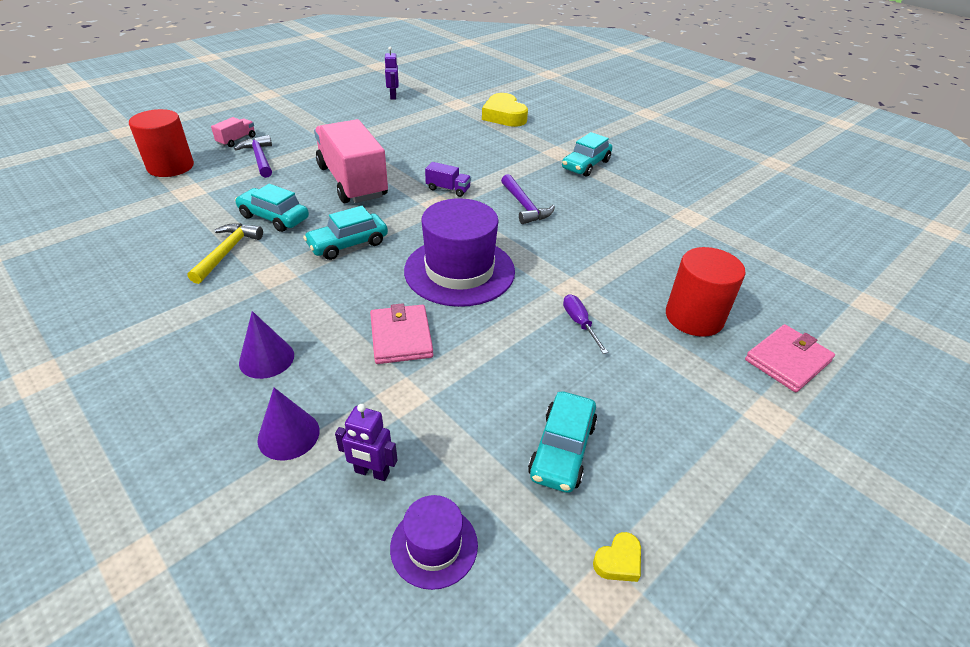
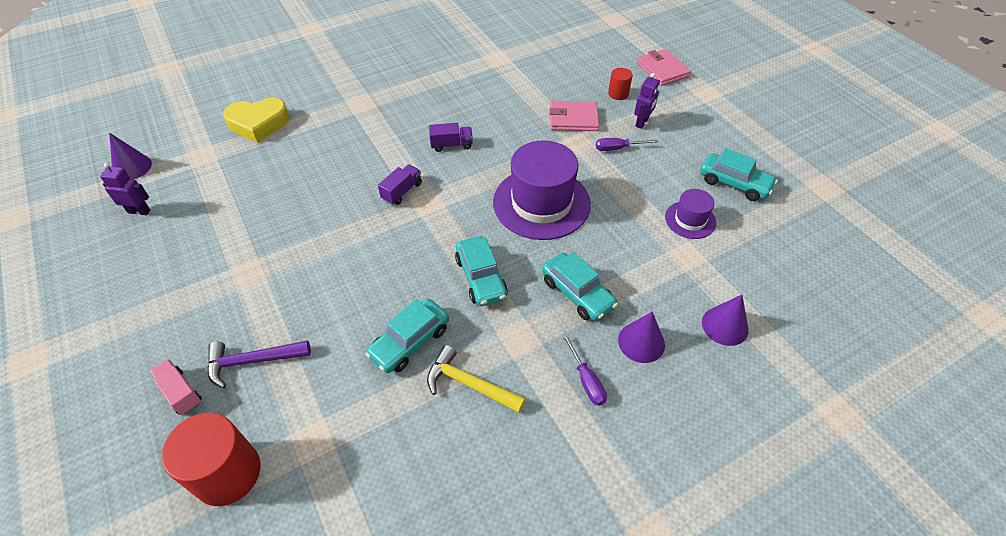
camera: 75 degrees left, 10 degrees up
(222, 321) = (586, 380): none -> purple screwdriver
(352, 182) = (355, 267): pink truck -> none
(372, 472) = (756, 278): purple robot -> purple robot (642, 123)
(401, 337) = (622, 250): pink wallet -> pink wallet (573, 119)
(434, 546) = (807, 253): purple hat -> purple hat (690, 220)
(435, 85) = (132, 167): none -> purple cone
(524, 206) = (451, 145): purple hammer -> purple truck
(586, 165) = (393, 91): turquoise car -> turquoise car (577, 293)
(618, 561) = (807, 179): yellow heart -> none
(694, 317) = (618, 94): red cylinder -> red cylinder, size x0.51

